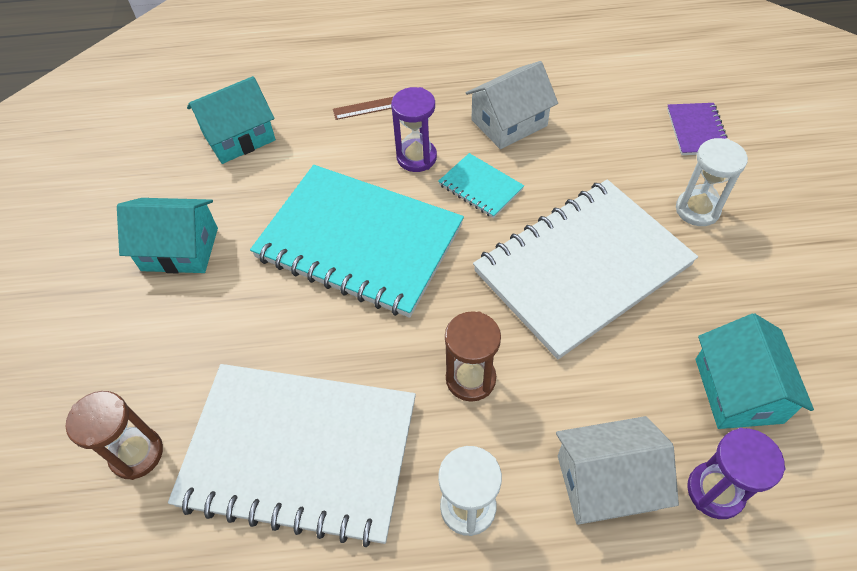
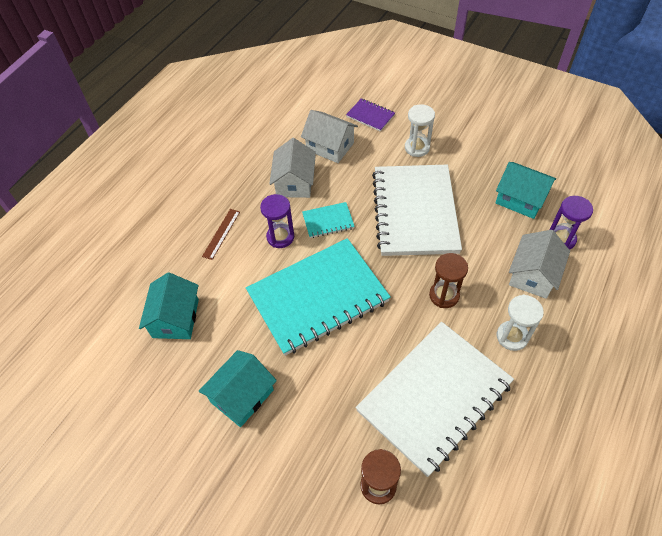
camera: 55 degrees left, 0 degrees up
(599, 122) = (330, 146): none -> white house

